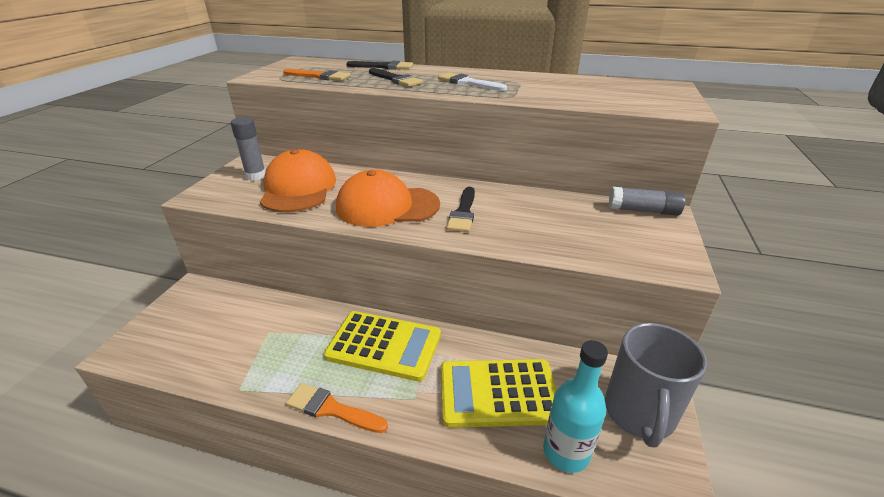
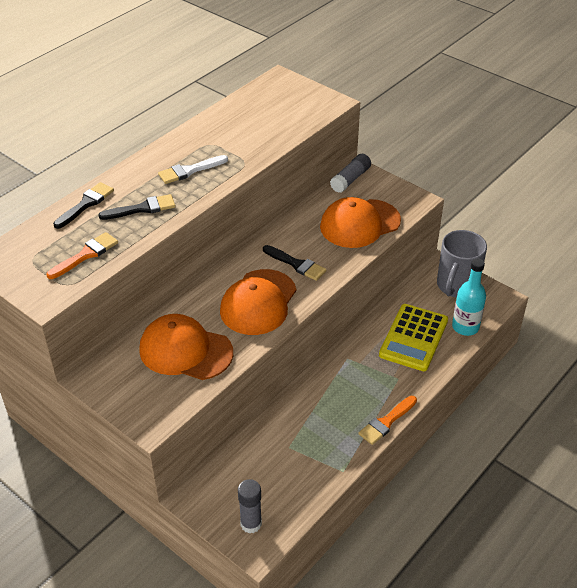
camera: 65 degrees left, 10 degrees up
(256, 176) = (134, 378): grey glue stick -> grey glue stick (251, 524)
(384, 345) = (342, 381): yellow calculator -> none
(575, 235) = (359, 224): none -> orange cap
(639, 414) = (456, 286): grey mug -> grey mug turned 75 degrees clockwise

